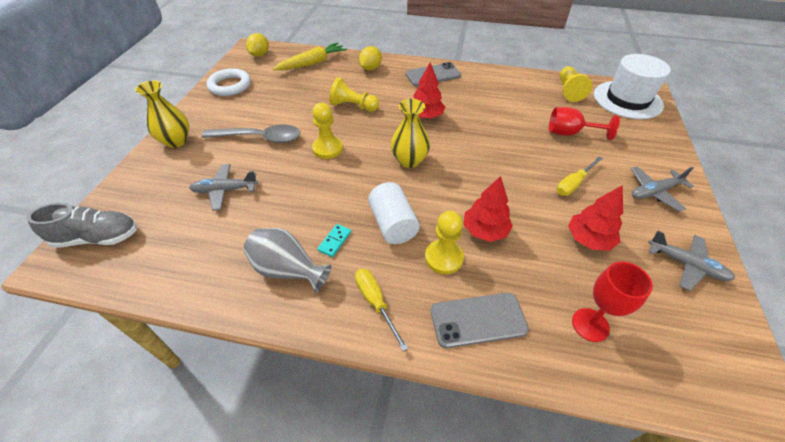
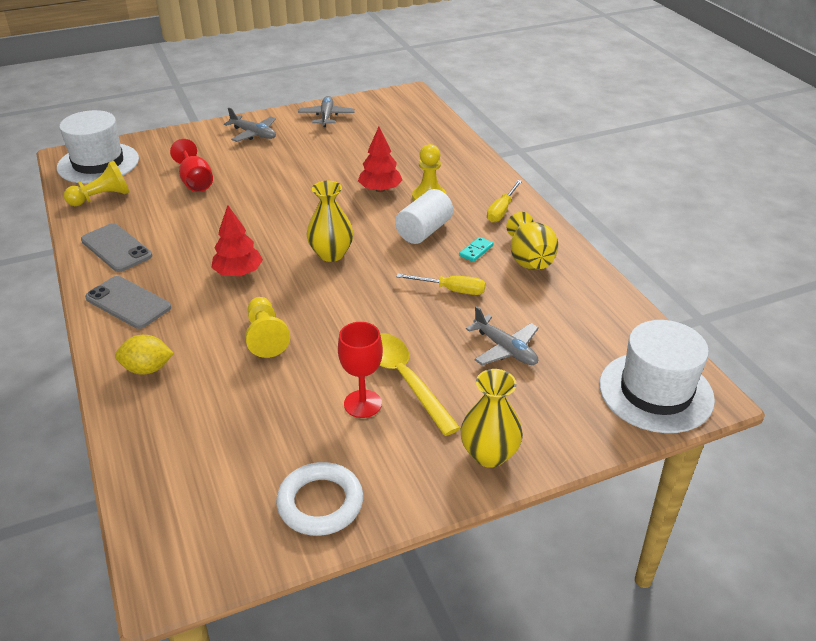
camera: 125 degrees left, 10 degrees down
(97, 238) = (656, 392): grey shoe -> white hat
(260, 55) = (188, 540): yellow lemon -> none
(260, 138) = (404, 379): grey spoon -> yellow spoon
(288, 270) = (529, 259): grey vase -> yellow vase
(312, 63) = (173, 444): yellow carrot -> none
(327, 148) = (367, 315): yellow pawn -> none
(334, 241) = (476, 251): turquoise domino -> turquoise domino turned 45 degrees counterclockwise
(478, 320) = (462, 171): grey phone -> grey phone (116, 248)
(573, 184) = (278, 166): yellow screwdriver -> yellow screwdriver (451, 290)
(588, 239) = (340, 150): red tree -> none
(590, 325) = (417, 137): red goblet -> red goblet (362, 404)

